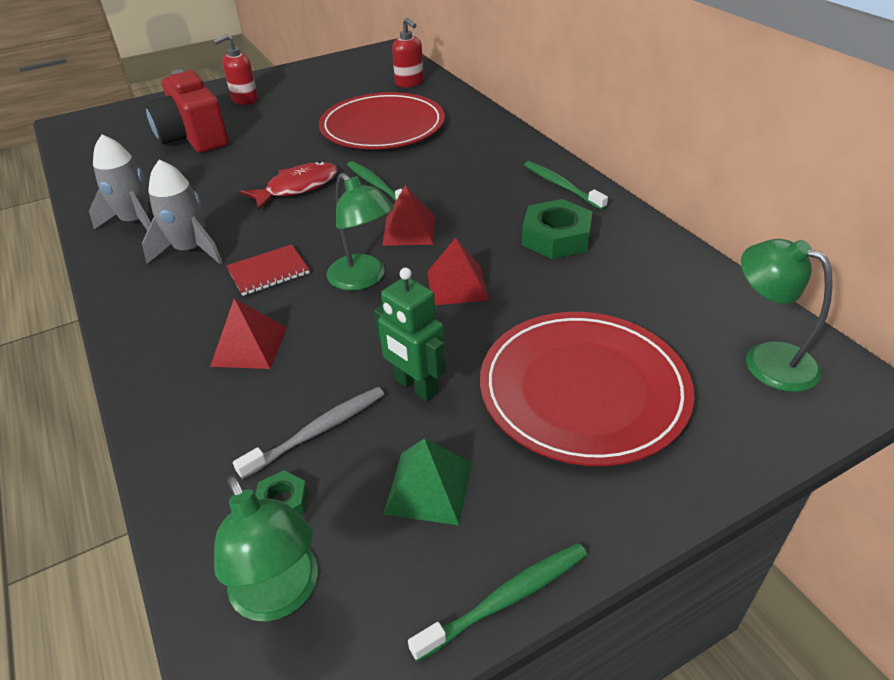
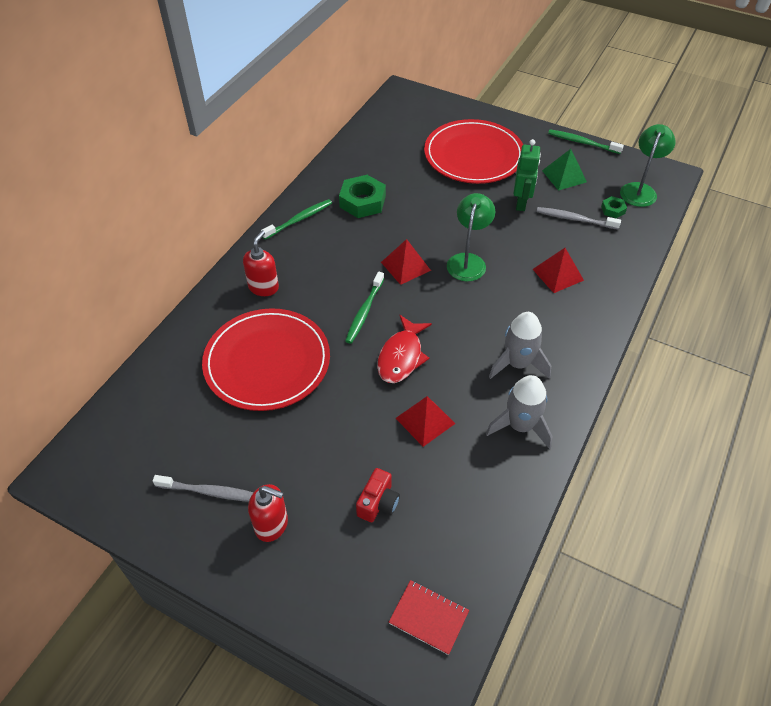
camera: 125 degrees left, 10 degrees up
(194, 137) = (378, 503): red camera -> red camera, size x0.48
(268, 272) = (500, 307): red notebook -> red notebook (428, 617)
(297, 188) = (401, 357): red fish -> red fish turned 90 degrees counterclockwise
(300, 87) = (210, 492): none -> grey toothbrush
(409, 83) = (156, 395): red soap dispenser -> red soap dispenser (263, 287)
(457, 285) = (439, 221): red pyramid -> red pyramid (425, 420)
(561, 186) = (299, 219): green toothbrush -> green toothbrush turned 150 degrees counterclockwise
(766, 359) = (407, 114): green lamp -> none

